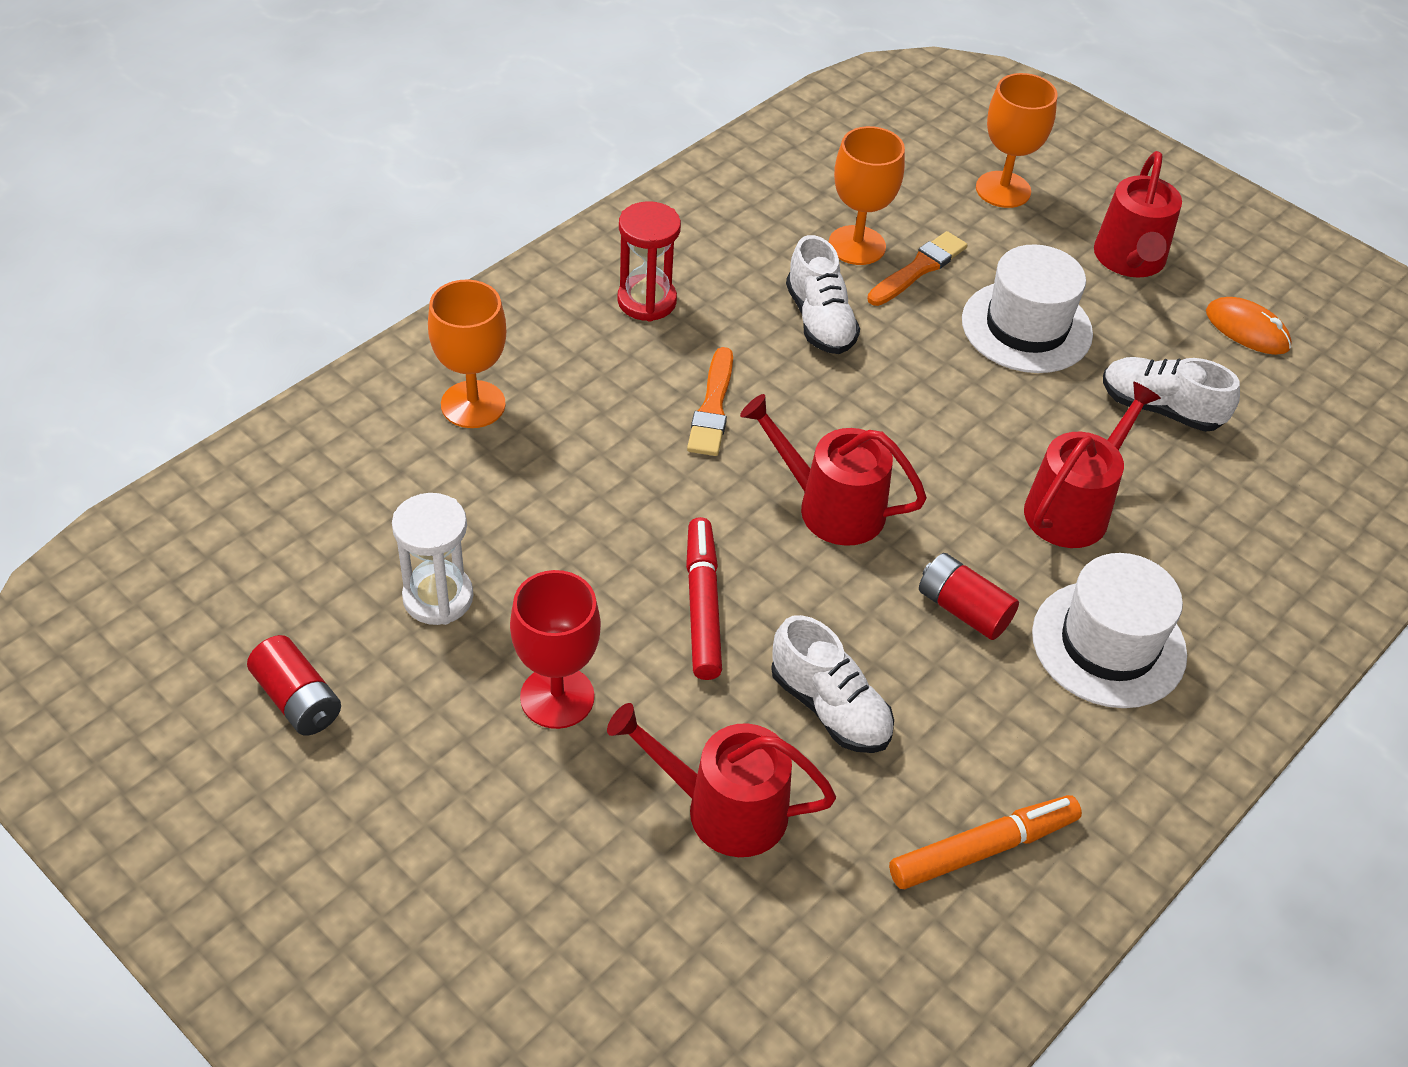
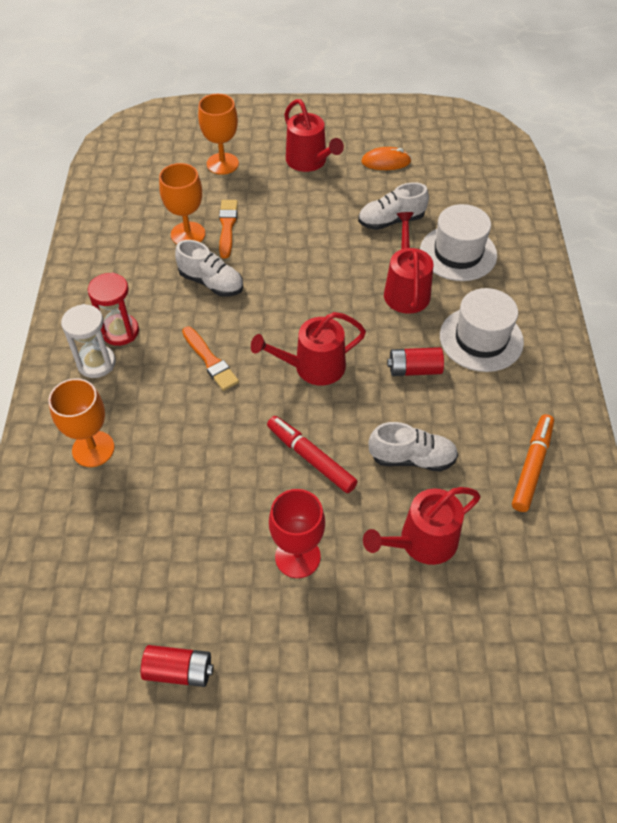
camera: 40 degrees left, 5 degrees up
(438, 597) = (188, 559): white hourglass -> white hourglass (96, 363)
(1026, 327) = (301, 222): white hat -> white hat (458, 253)

